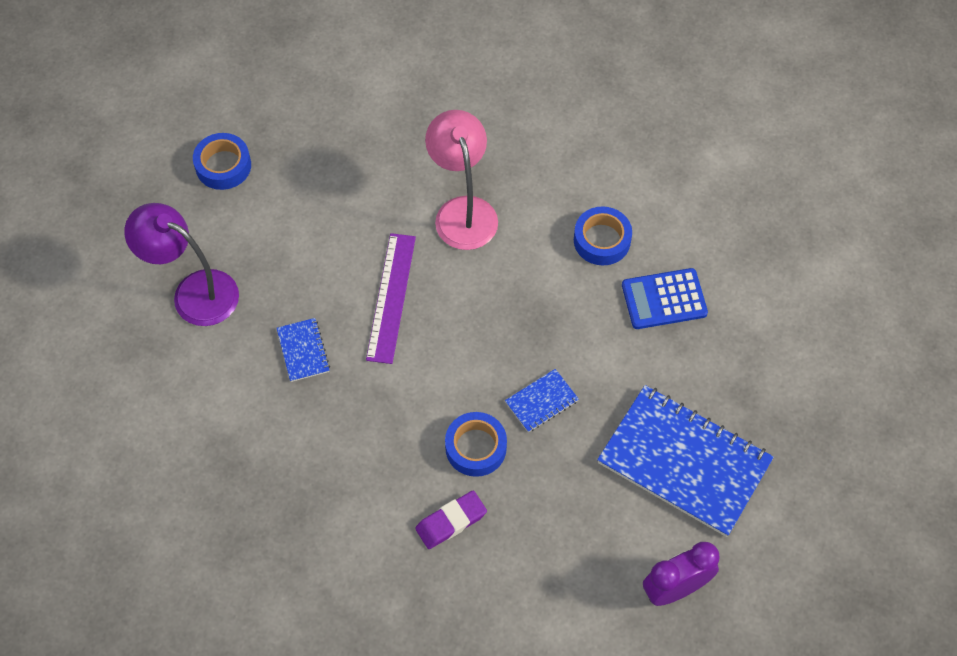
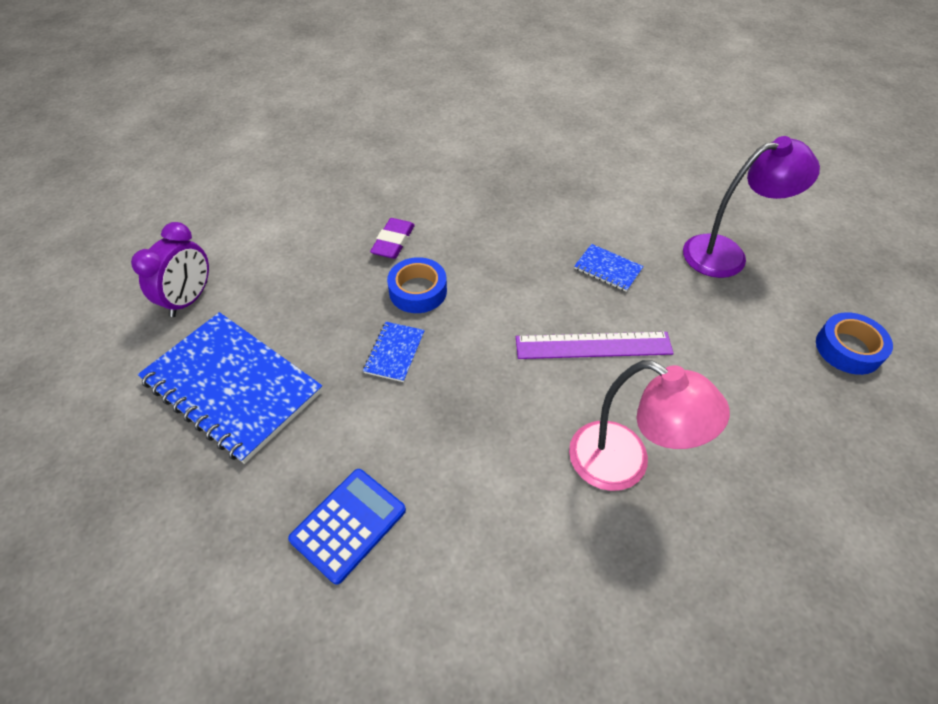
camera: 140 degrees right, 10 degrees down
(391, 297) = (593, 346): purple ruler -> purple ruler turned 60 degrees counterclockwise
(602, 240) = (464, 542): blue tape -> none
(684, 462) = (232, 386): blue notebook -> blue notebook turned 45 degrees clockwise

